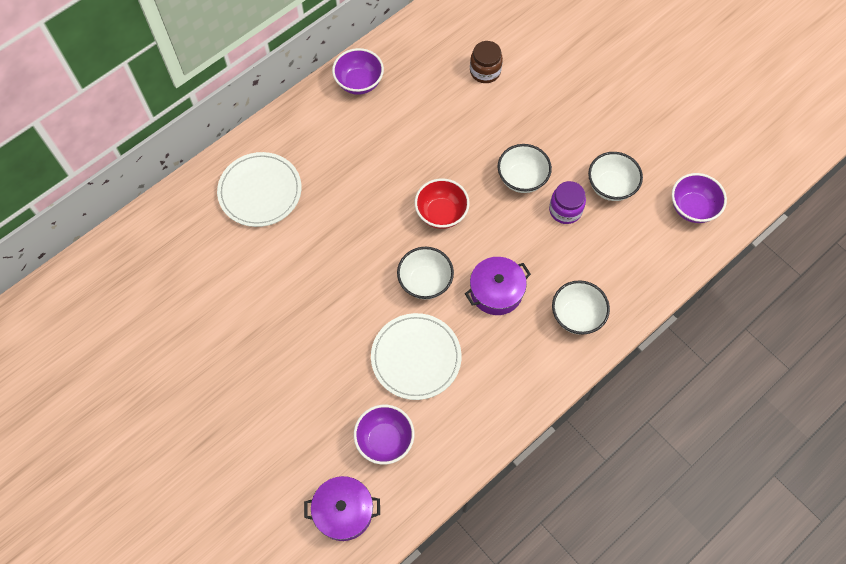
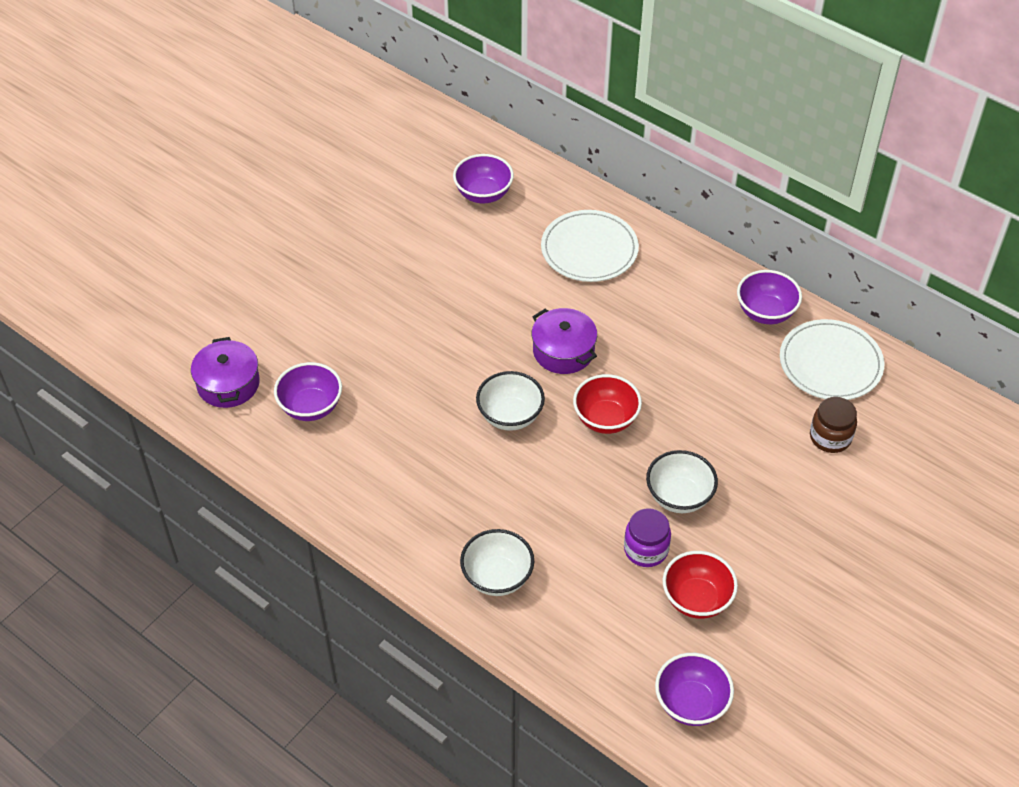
camera: 80 degrees right, 15 degrees down
(170, 263) = (483, 194): none -> purple bowl
(416, 357) = (413, 421): white plate -> white plate (830, 363)
(496, 291) = (513, 488): purple pot -> purple pot (563, 351)
(611, 186) = (696, 599): white bowl -> red bowl

